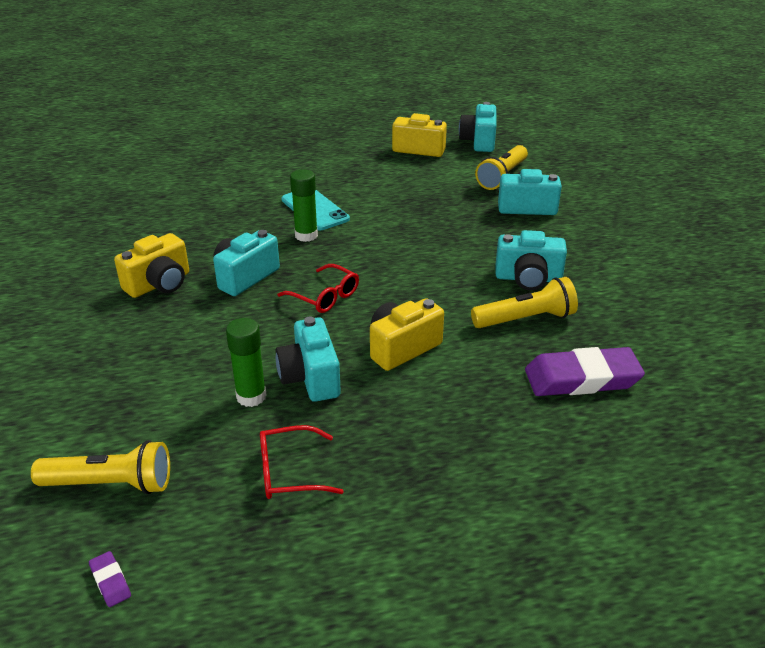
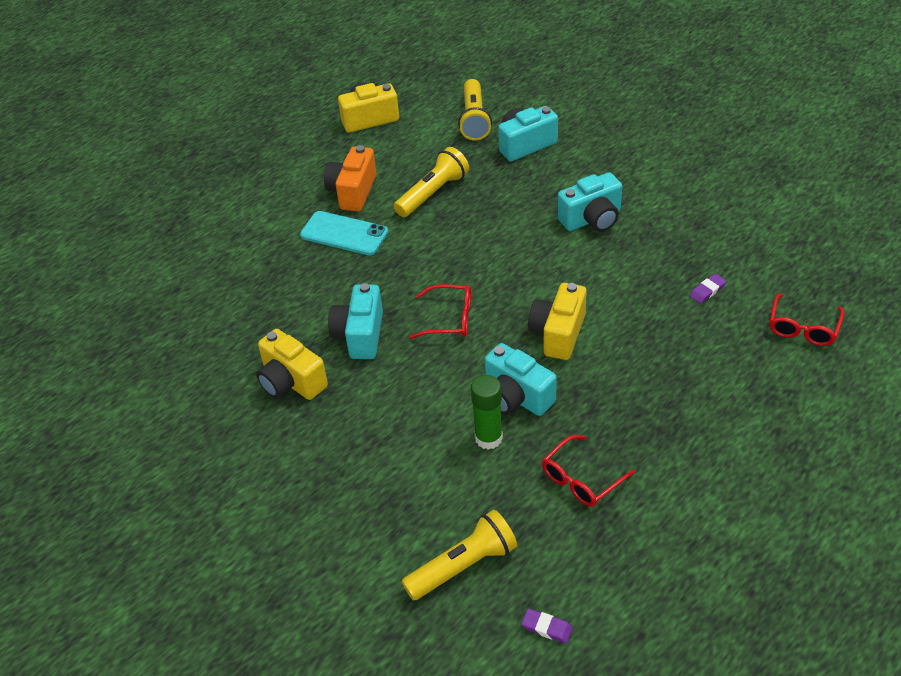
camera: 30 degrees left, 10 degrees up
(159, 284) = (291, 381): yellow camera -> yellow camera turned 120 degrees clockwise
(306, 235) = (367, 266): green glue stick -> none
(353, 187) = (353, 192): none -> orange camera
(479, 141) = (415, 85): turquoise camera -> none
(526, 319) = (624, 259): yellow flashlight -> yellow flashlight (433, 193)
(582, 378) = (707, 290): purple eraser -> purple eraser, size x0.41
(655, 457) = (803, 328): none -> red glasses

